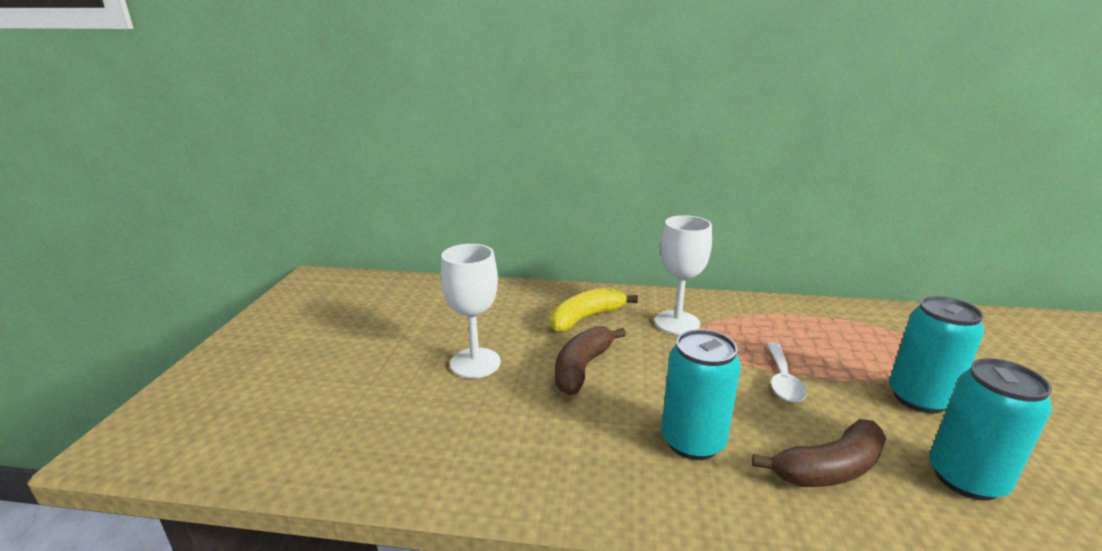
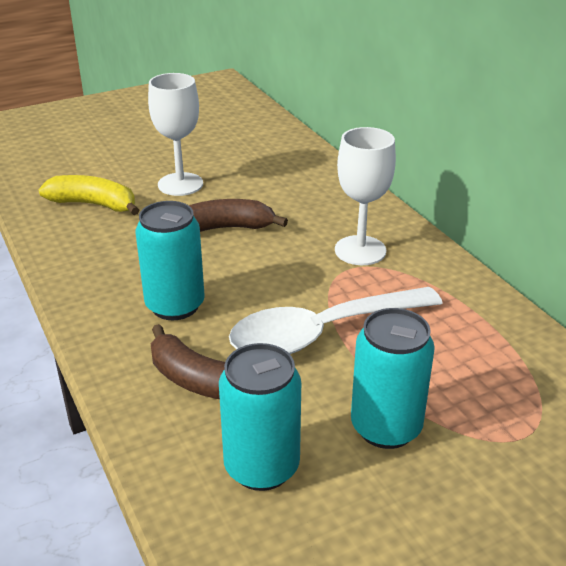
camera: 55 degrees right, 10 degrees up
(586, 318) = (307, 204): yellow banana -> yellow banana (94, 204)
(782, 380) = (322, 333): white spoon -> white spoon, size x1.89

